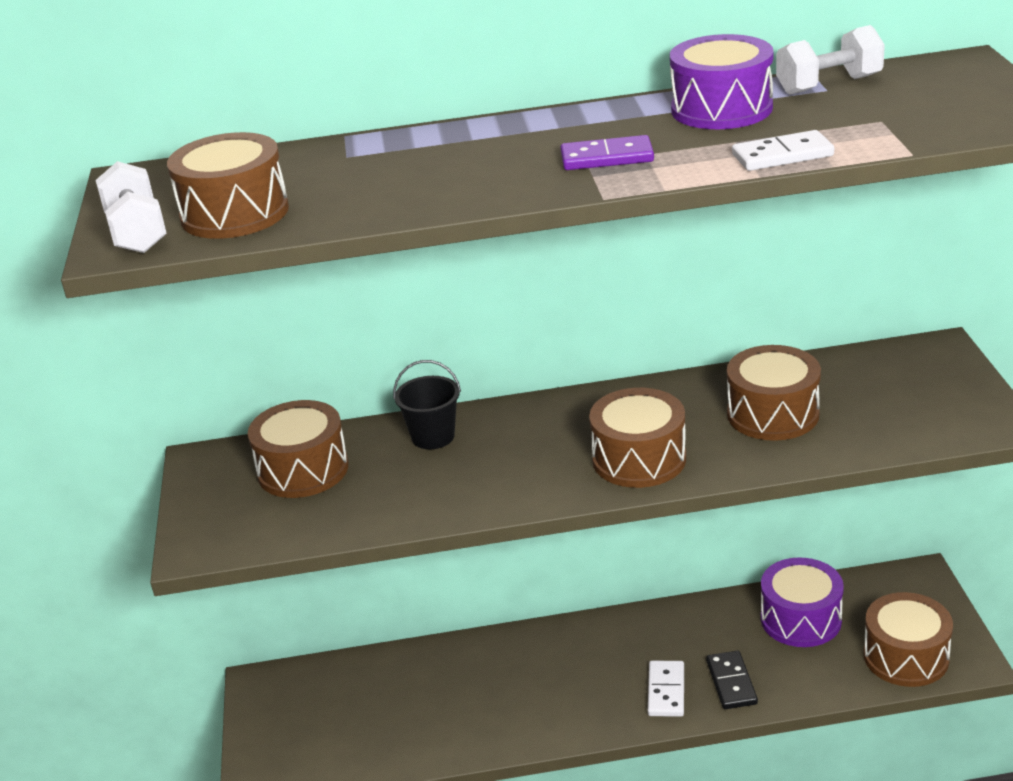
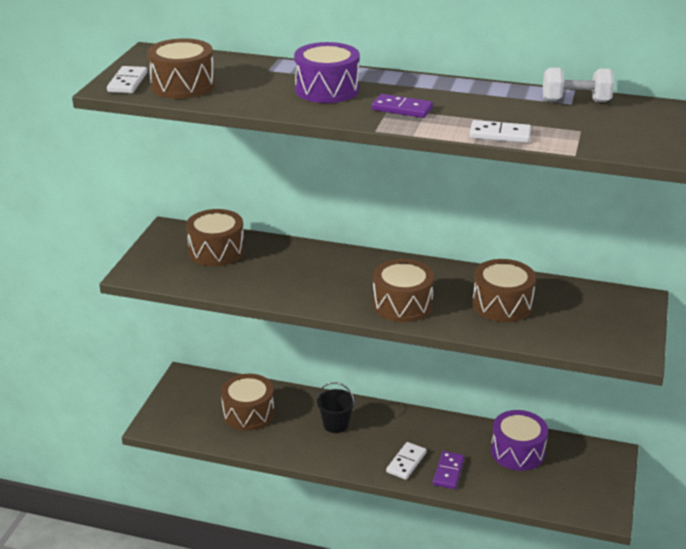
camera: 20 degrees right, 0 degrees up
(137, 232) = (127, 82): white dumbbell -> white domino
(433, 436) = (298, 255): black bucket -> black bucket (336, 424)
(721, 109) = (497, 98): purple drum -> purple drum (327, 89)
(731, 682) = (448, 472): black domino -> purple domino
(906, 656) = (567, 496): brown drum -> brown drum (248, 413)

